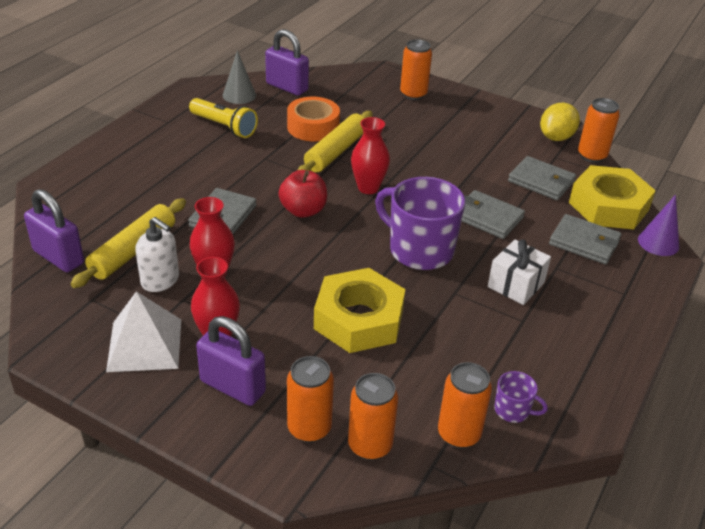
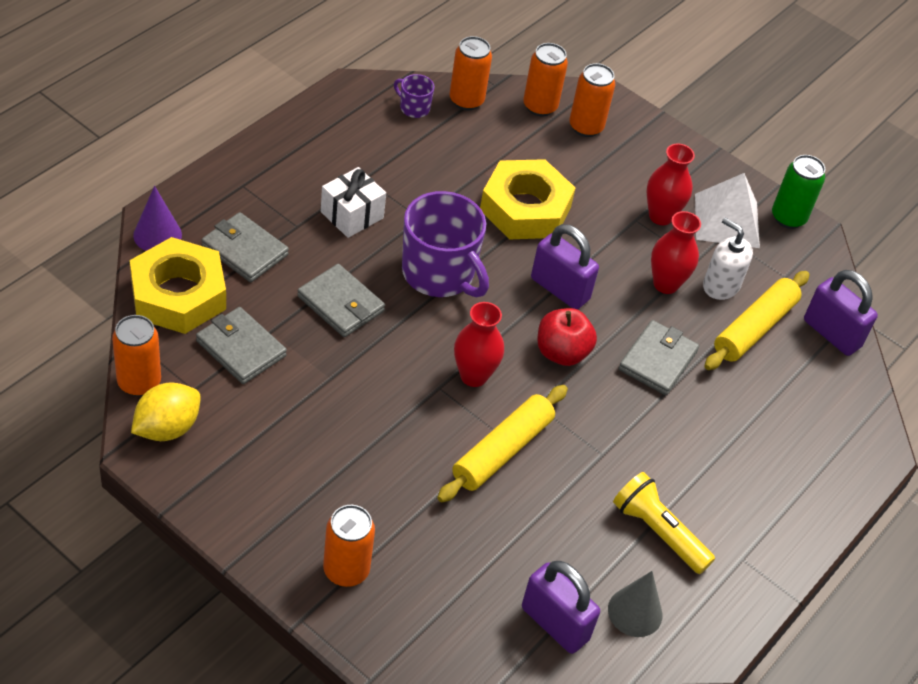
camera: 175 degrees left, 10 degrees up
(72, 360) = (788, 218): none -> green can
(232, 387) = (647, 170): purple padlock -> purple padlock (560, 289)
(313, 127) = (526, 510): orange tape -> none

